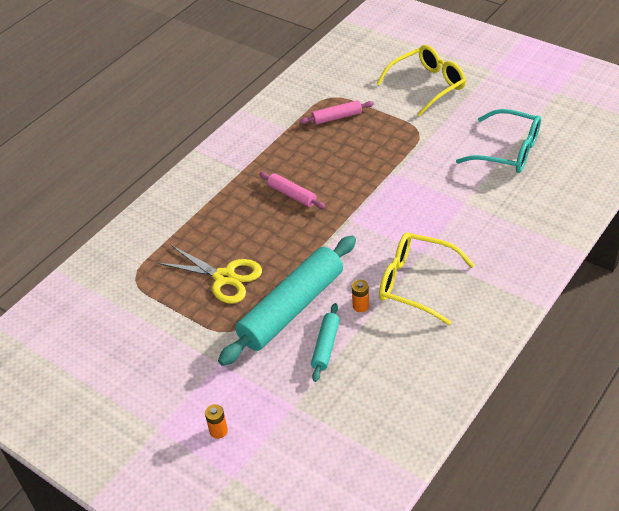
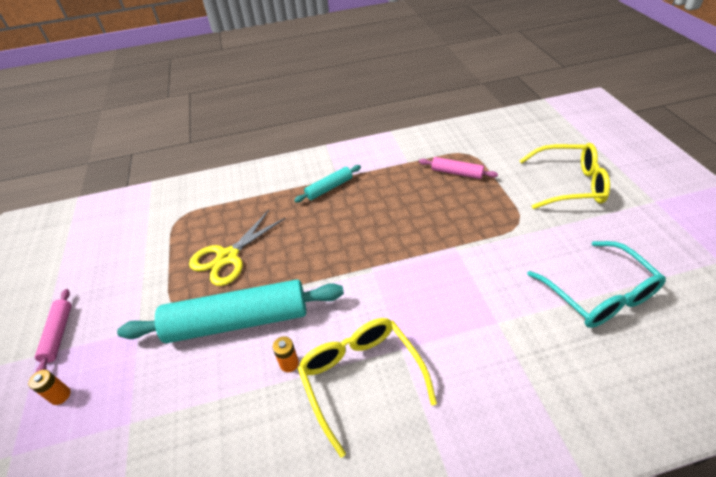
camera: 40 degrees right, 0 degrees up
(224, 277) = (228, 257): yellow scissors -> yellow scissors turned 60 degrees clockwise
(292, 195) = (351, 218): pink rolling pin -> pink rolling pin (58, 334)
(326, 346) = (218, 382): turquoise rolling pin -> turquoise rolling pin (329, 188)

